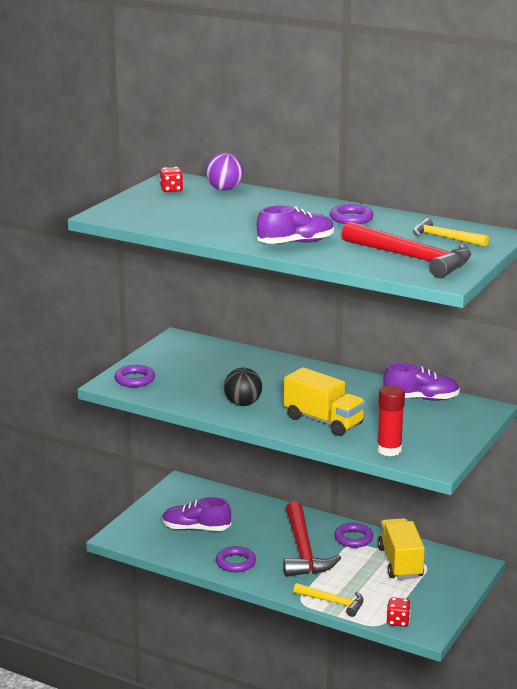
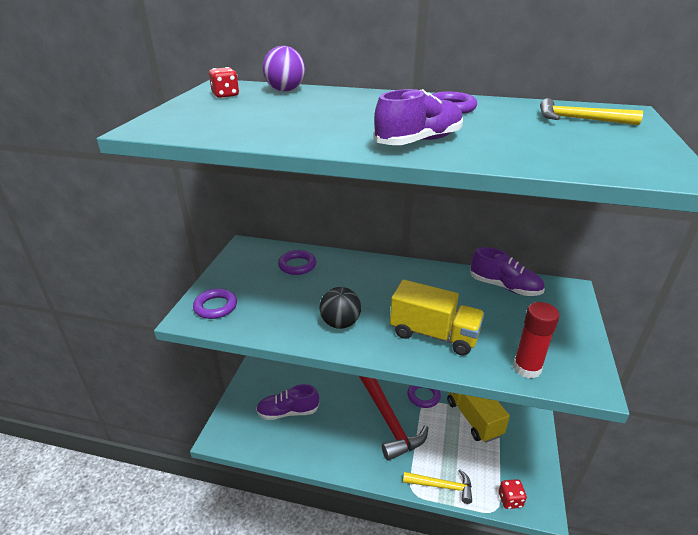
camera: 15 degrees left, 10 degrees up
(235, 563) = (336, 450): purple ring -> purple ring (297, 265)
(411, 258) = (583, 147): red hammer -> none
(421, 399) = (504, 287): purple shoe -> purple shoe turned 45 degrees clockwise

